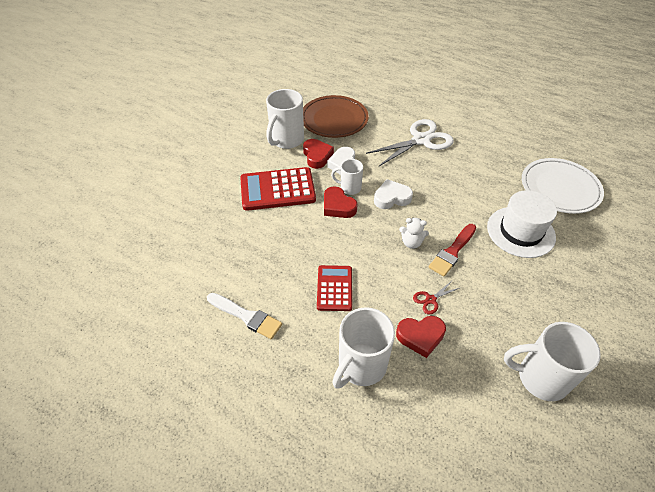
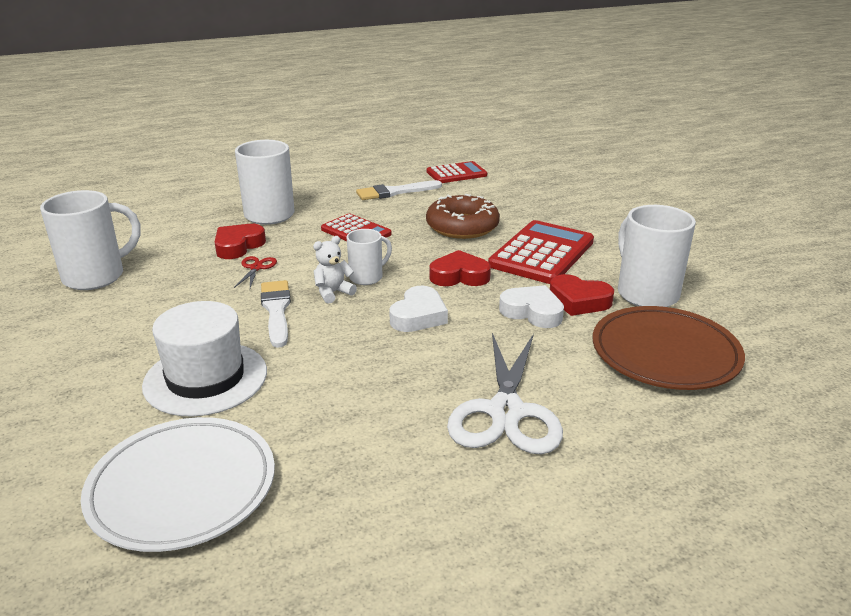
camera: 130 degrees right, 20 degrees down
(173, 303) = (456, 173): none -> red calculator
(273, 241) = (462, 226): none -> brown donut
(349, 188) = (480, 296): white mug -> white mug (367, 277)
(452, 252) = (276, 310): red brush -> white brush

